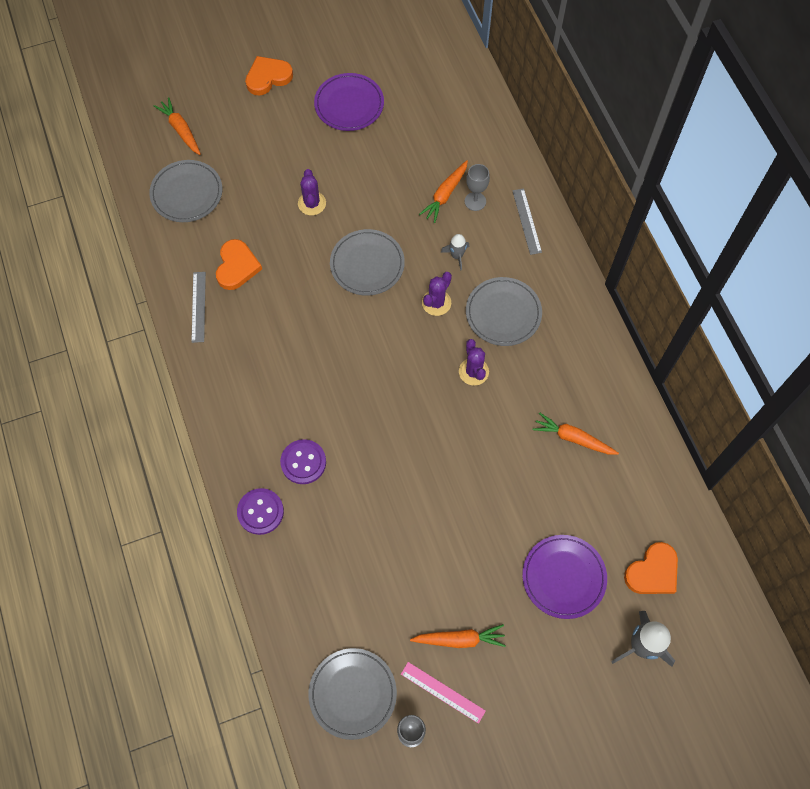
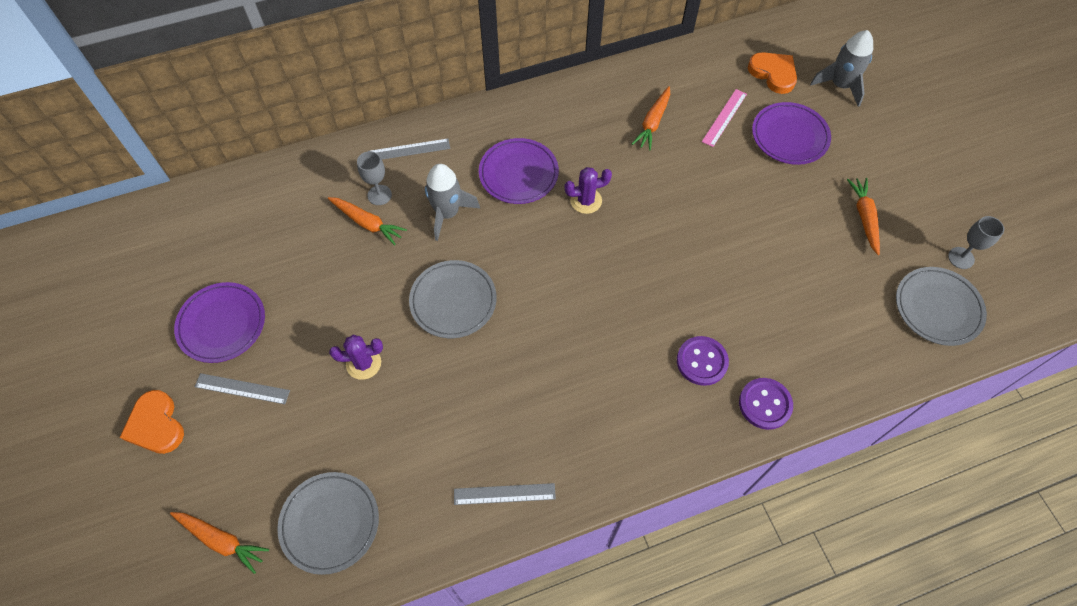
camera: 90 degrees left, 5 degrees down
(181, 130) = (222, 540): orange carrot -> orange carrot turned 120 degrees counterclockwise
(237, 266) = (448, 449): orange heart -> none
(294, 125) = (242, 388): none -> grey ruler
(436, 303) = (505, 233): purple cactus -> none
(443, 692) = (916, 232): pink ruler -> pink ruler (724, 117)
(457, 256) = (447, 213): grey rocket -> grey rocket, size x1.78
(503, 313) = (518, 173): grey plate -> purple plate

